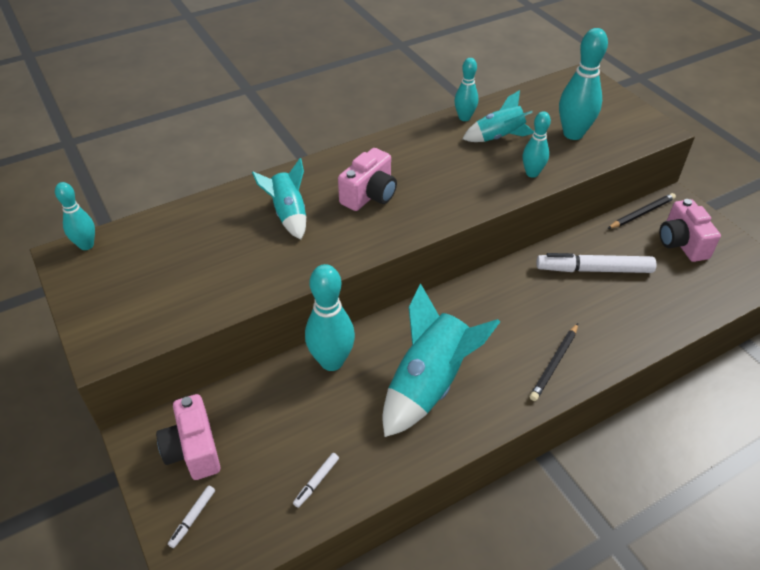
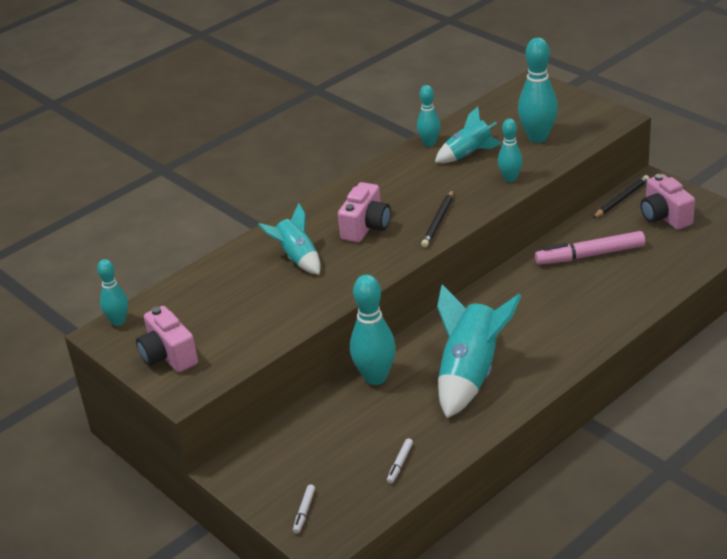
camera: 10 degrees left, 10 degrees down
(193, 450) = (280, 467): pink camera -> pink camera (168, 356)
(554, 364) = (576, 335): black pencil -> black pencil (438, 221)
(594, 269) = (590, 255): white marker -> pink marker

